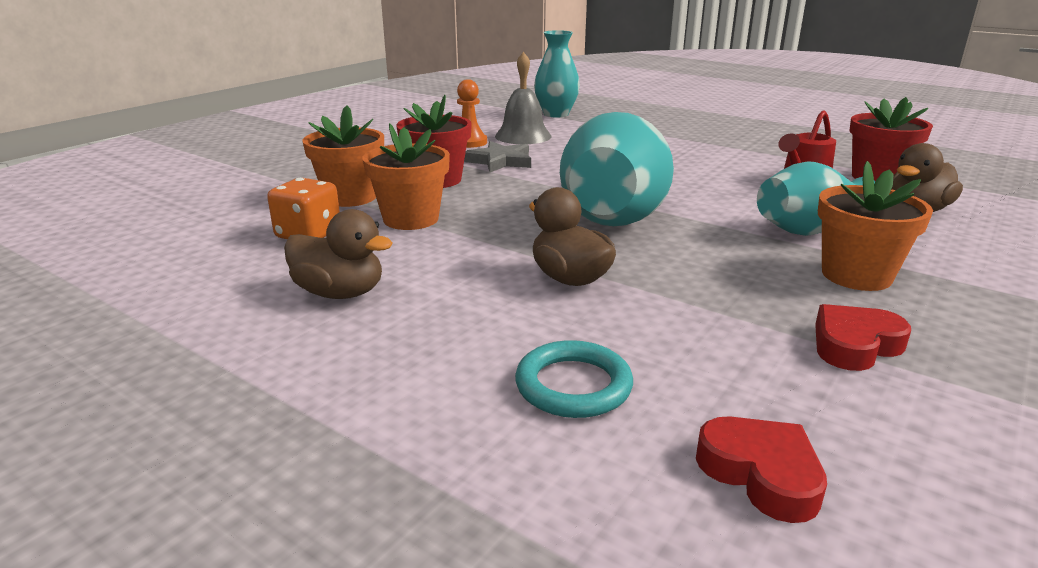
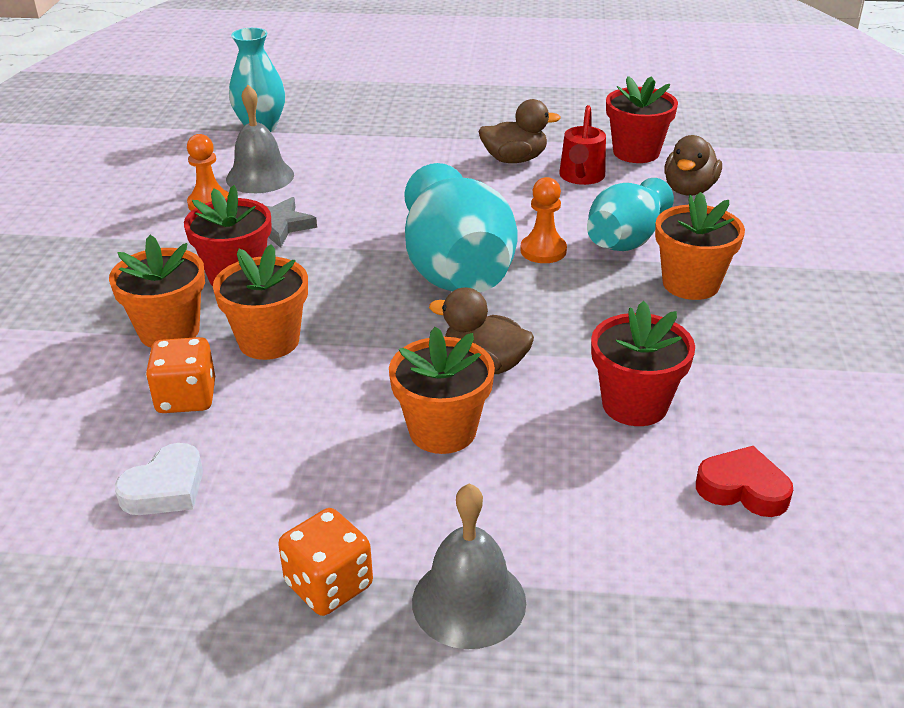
camera: 30 degrees left, 10 degrees up
(217, 281) = (165, 488): none -> white heart
(233, 390) = (329, 585): none -> orange dice
(331, 455) = (469, 601): none -> grey bell
(340, 293) = (303, 455): brown duck -> brown duck (514, 159)
(475, 312) = (442, 431): none -> orange flower pot
(573, 385) = (578, 470): turquoise ring -> none
(695, 351) = (634, 404): none -> red flower pot
(713, 219) = (543, 251): none -> orange pawn
(854, 345) = (730, 357): red heart -> none

